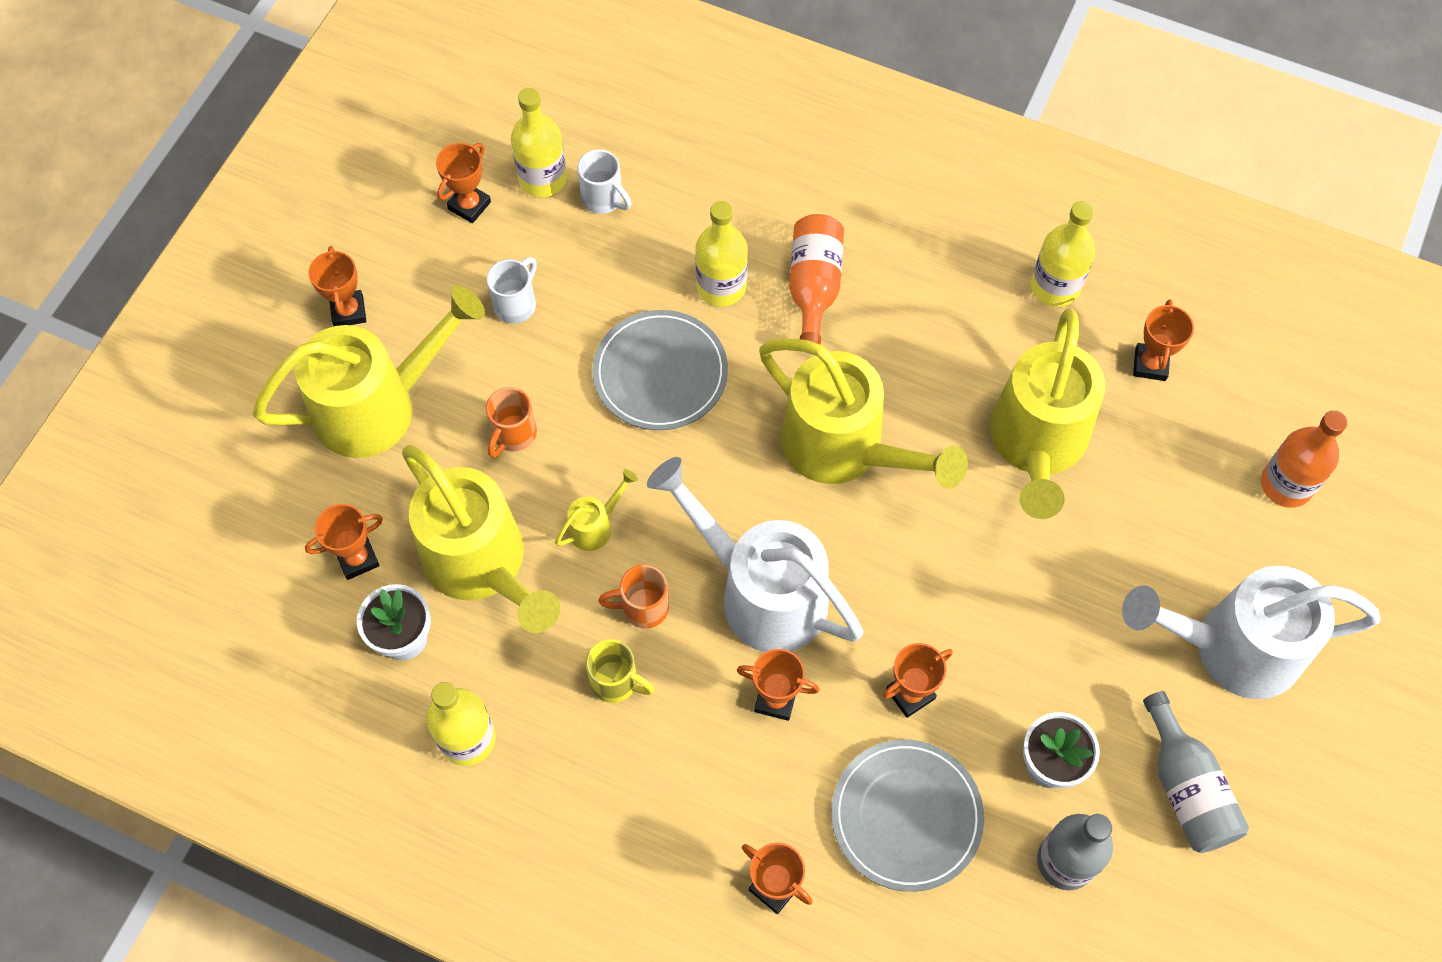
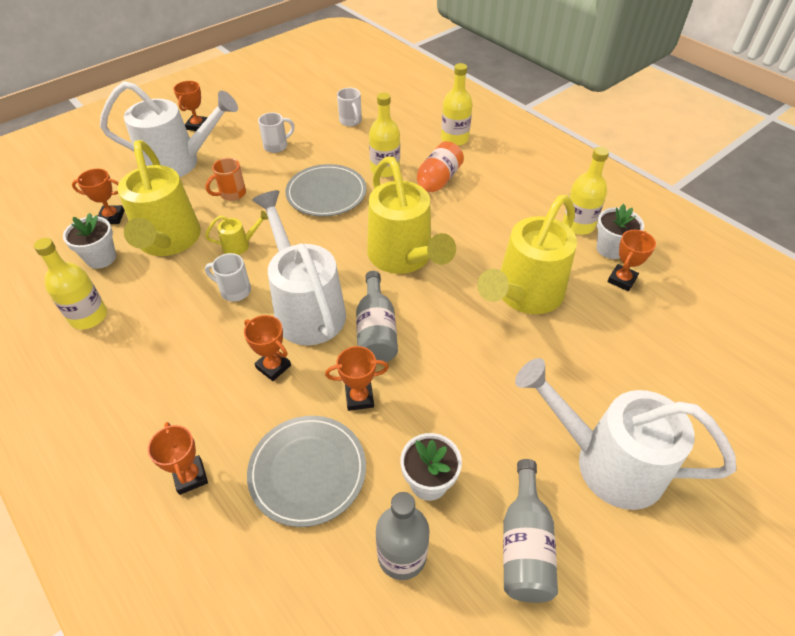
camera: 25 degrees right, 15 degrees down
(379, 406) = (179, 163): yellow watering can -> white watering can
(469, 205) = (285, 106): orange trophy -> none
(543, 179) = (327, 107): yellow bottle -> yellow bottle (454, 139)
(616, 682) = (190, 321): yellow mug -> none
(643, 608) = (234, 291): orange mug -> white mug
(875, 588) = (376, 331): none -> grey bottle
(1115, 314) = (610, 249): none -> white flower pot
(1286, 484) = (692, 376): orange bottle -> none

